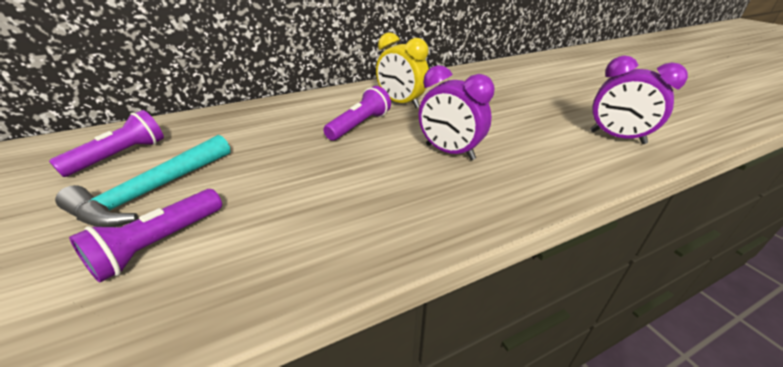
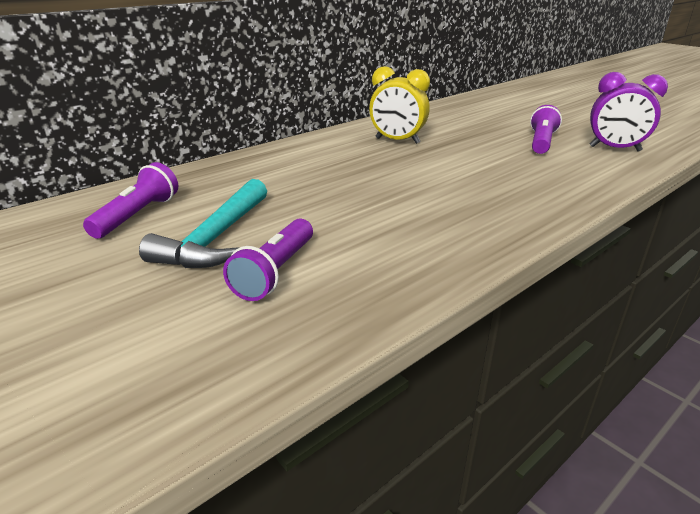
camera: 15 degrees left, 5 degrees down
(359, 125) = (373, 163): purple flashlight -> purple flashlight (541, 142)
(449, 152) = (480, 174): purple clock -> none

